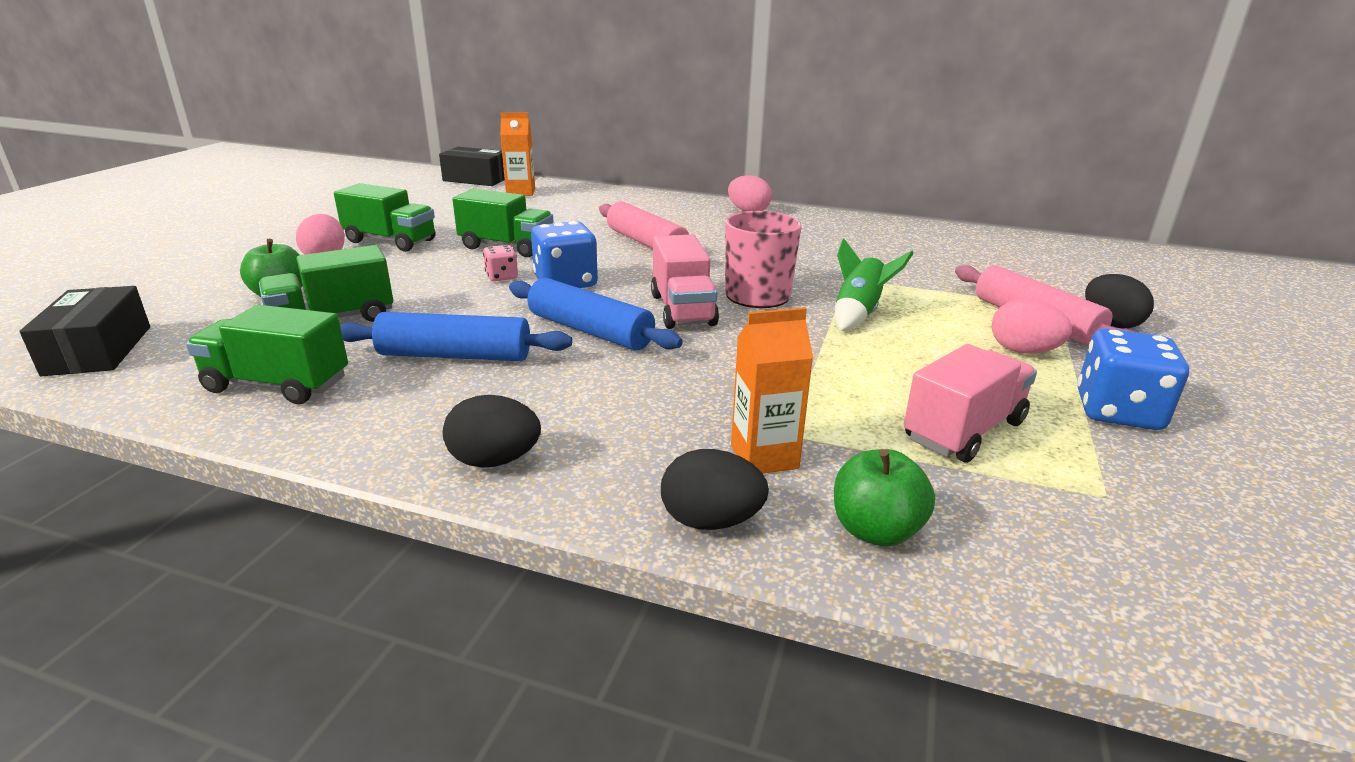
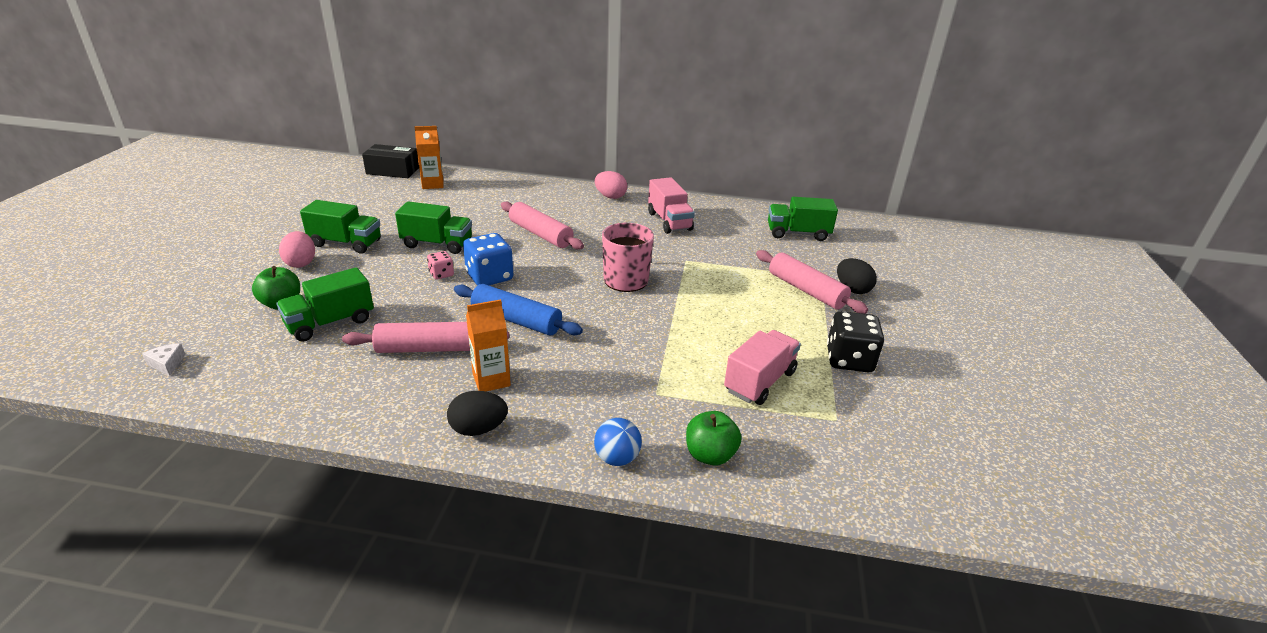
camera: 10 degrees left, 5 degrees up
(98, 350) = (167, 364): black box -> white cheese
(277, 385) = (313, 383): green truck -> green truck (797, 233)
(455, 355) = (429, 348): blue rolling pin -> pink rolling pin
(682, 310) = (576, 297): pink truck -> pink truck (669, 221)
(711, 521) = (617, 458): black egg -> blue ball
(764, 457) = (643, 411): orange carton -> orange carton (491, 380)
(858, 314) = (694, 292): green rocket -> none
(1023, 351) = (797, 317): pink egg -> none
(1117, 411) = (849, 360): blue dice -> black dice

